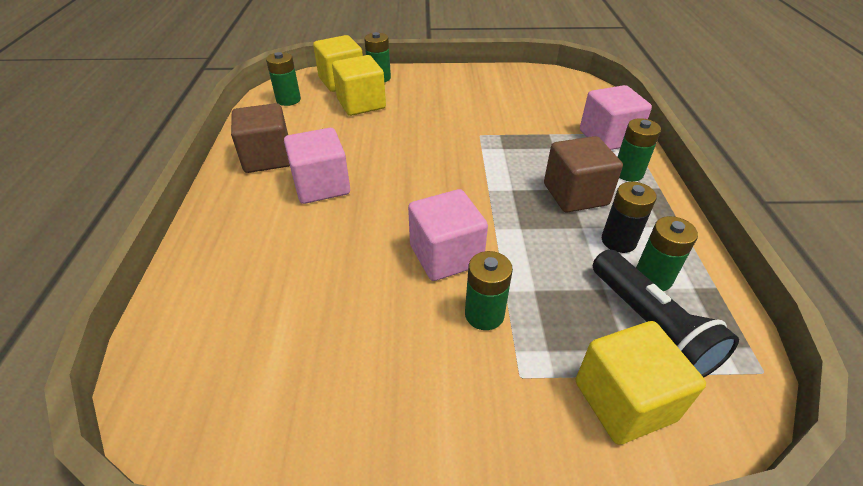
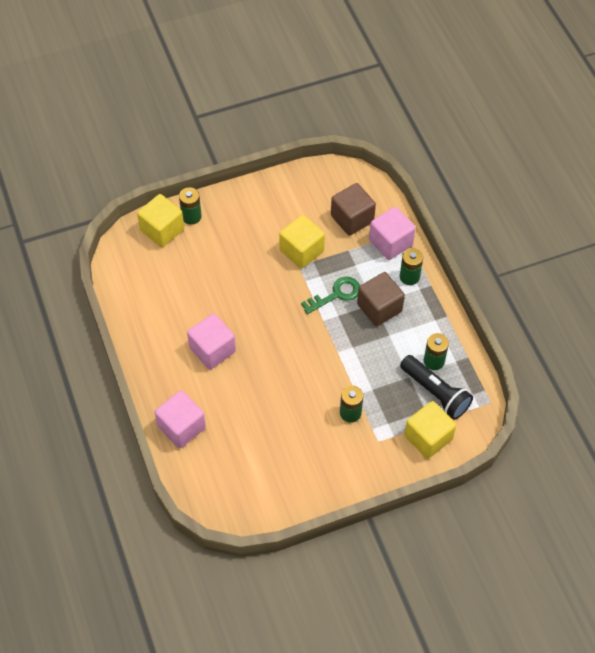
camera: 20 degrees left, 15 degrees up
(268, 158) = (159, 335): brown cube -> brown cube (352, 219)
(288, 100) = (132, 267): green battery -> none
(361, 104) = (194, 255): yellow cube -> yellow cube (301, 251)
(446, 255) = (316, 381): pink cube -> pink cube (181, 427)
(517, 168) = (336, 294): none -> green key
(618, 241) = (412, 339): black battery -> none

